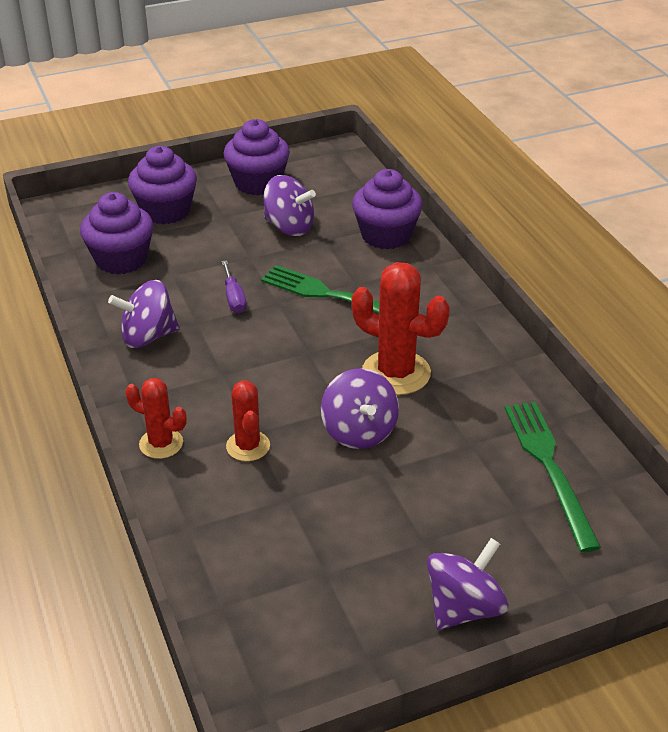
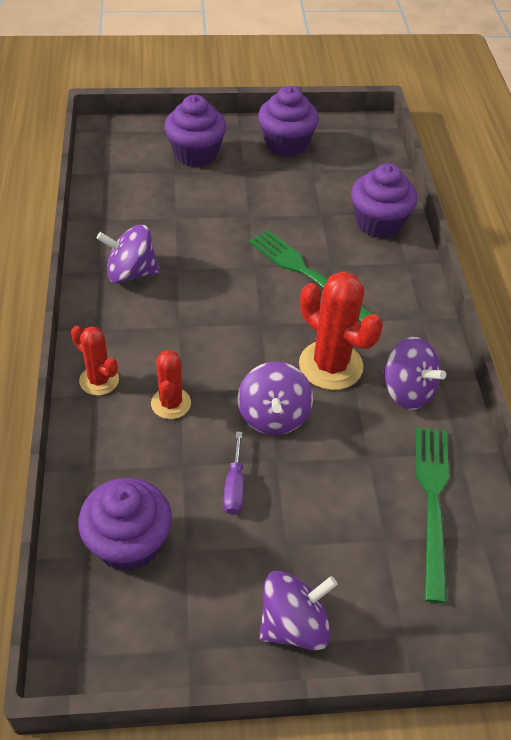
camera: 15 degrees right, 10 degrees up
(121, 260) = (139, 192): purple cupcake -> purple cupcake (129, 543)
(234, 298) = (219, 253): purple screwdriver -> purple screwdriver (234, 486)
(289, 227) = (295, 194): purple spinning top -> purple spinning top (407, 391)

